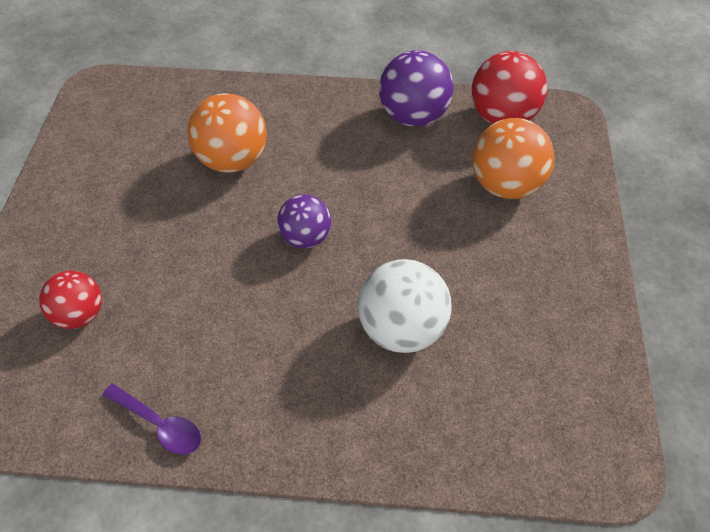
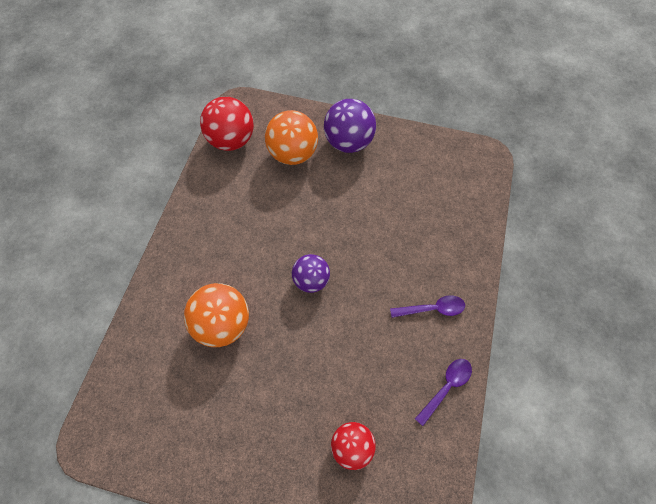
camera: 80 degrees left, 10 degrees up
(283, 396) = (432, 309): none -> purple spoon
(402, 329) = (393, 234): white ball -> none
(413, 116) = (214, 193): purple ball -> purple ball (348, 142)

